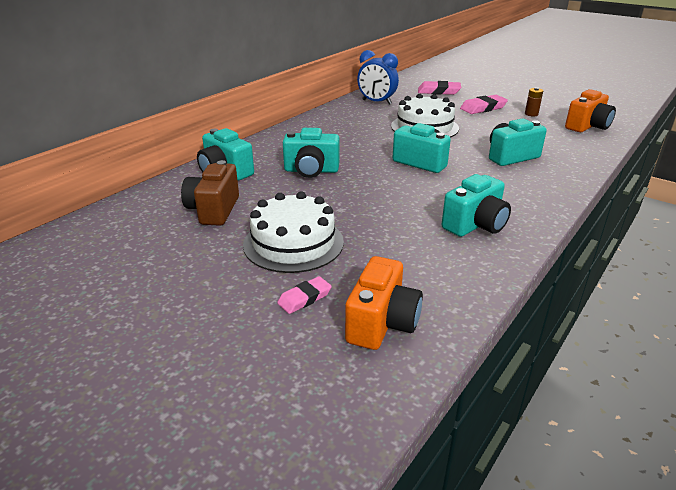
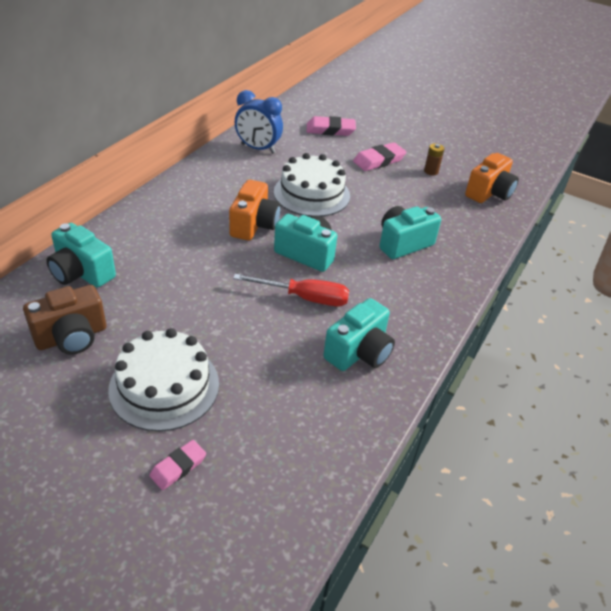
camera: 10 degrees left, 10 degrees up
(214, 210) = (72, 337): brown camera -> brown camera turned 120 degrees counterclockwise
(311, 171) = (182, 269): turquoise camera -> none
(382, 323) = (258, 498): orange camera -> orange camera (254, 225)
(421, 189) = (305, 298): none -> red screwdriver

